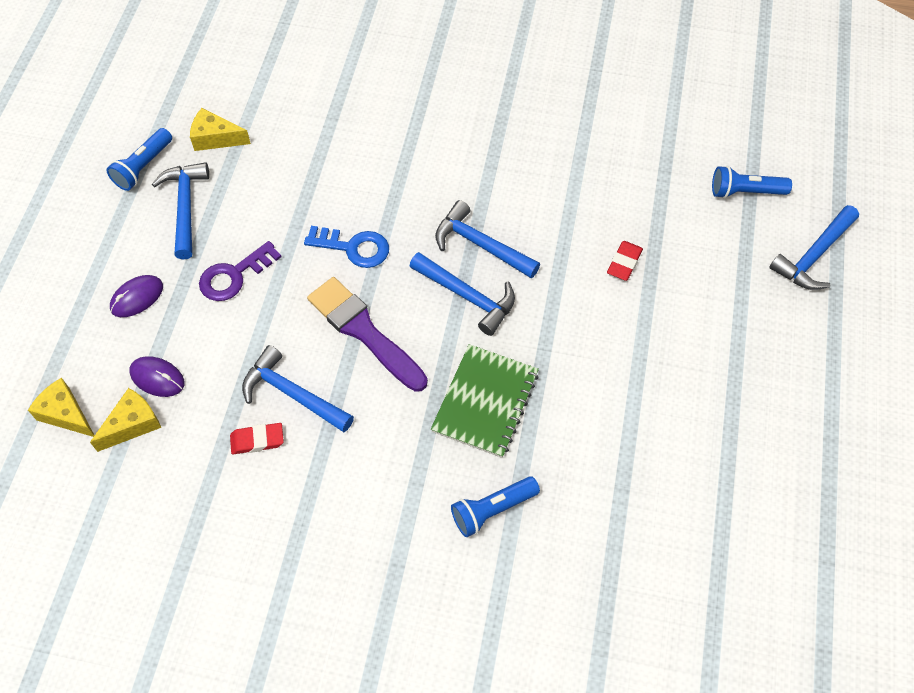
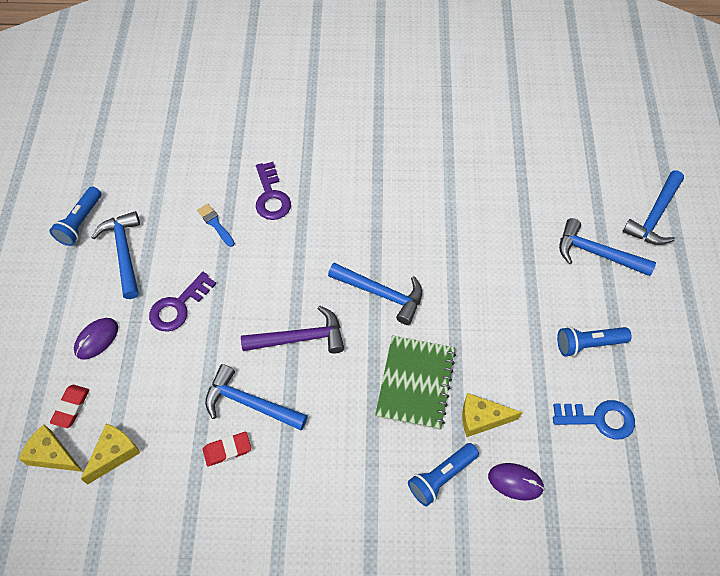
camera: 10 degrees left, 0 degrees up
(157, 377) = (128, 408): purple mouse -> purple mouse (515, 482)
(215, 138) = (139, 188): yellow cheese -> yellow cheese (482, 418)
(294, 190) = (215, 224): none -> blue brush
(353, 247) = (276, 266): blue key -> blue key (599, 419)
(364, 168) = (271, 196): none -> purple key
(364, 331) = (300, 338): purple brush -> purple hammer
(480, 245) = (383, 247): blue hammer -> blue hammer (596, 253)
(624, 263) = (504, 245): red eraser -> red eraser (71, 407)
(745, 192) = (588, 171): blue flashlight -> blue flashlight (588, 344)

